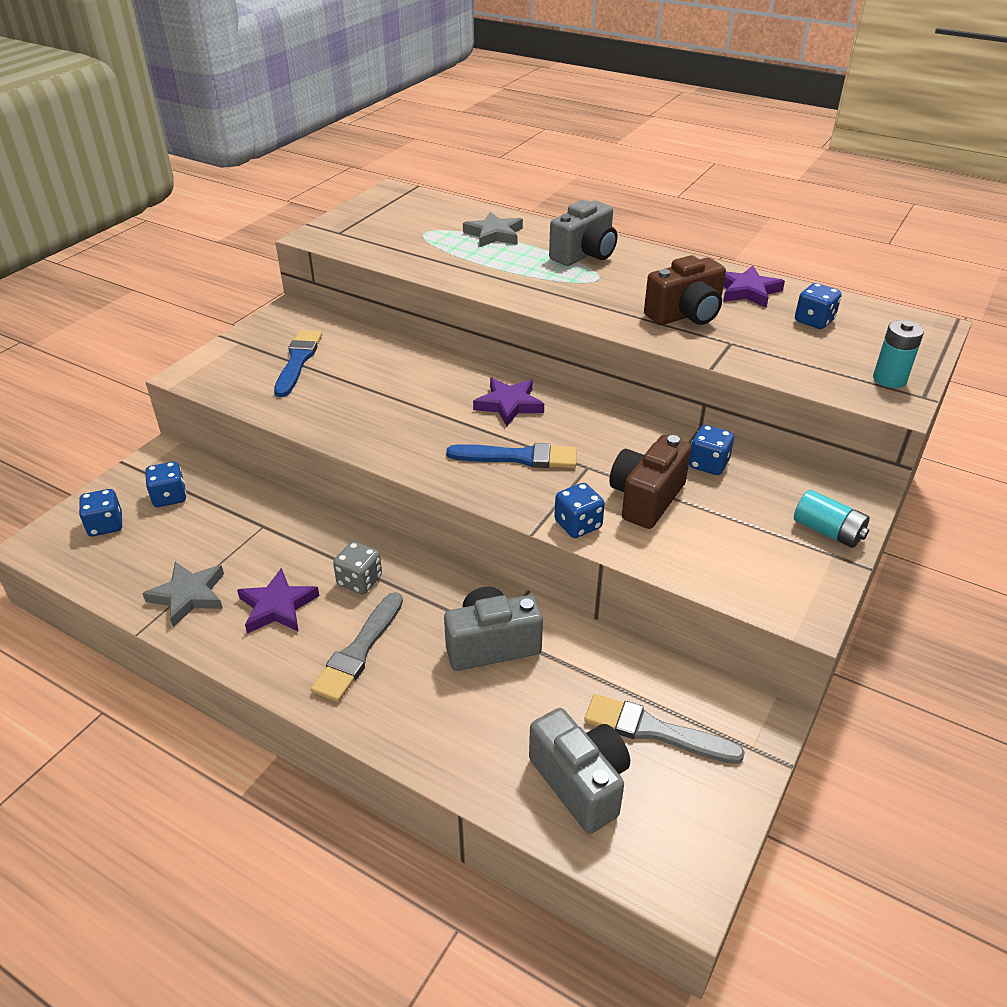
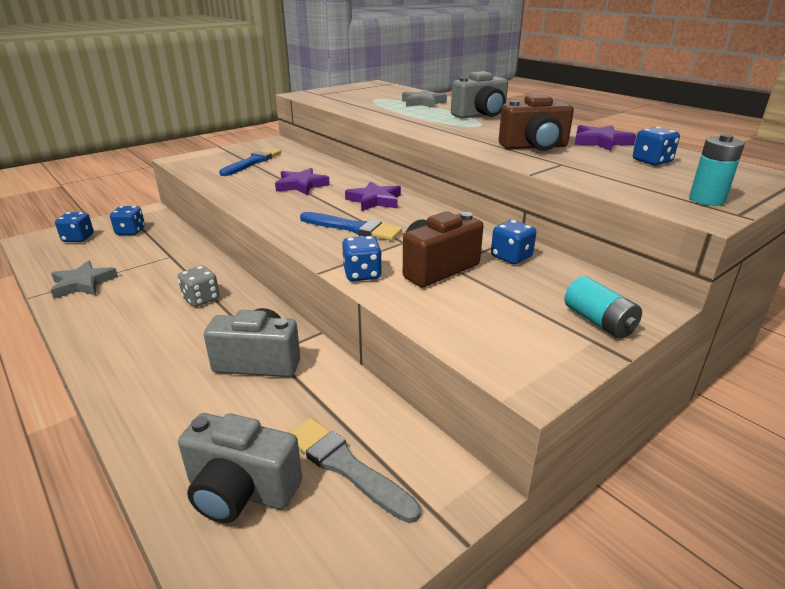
camera: 20 degrees right, 10 degrees down
(277, 606) = (131, 302): purple star -> purple star (301, 185)
(359, 651) = (157, 341): grey brush -> none
(580, 782) = (241, 491): grey camera -> grey camera turned 120 degrees clockwise

